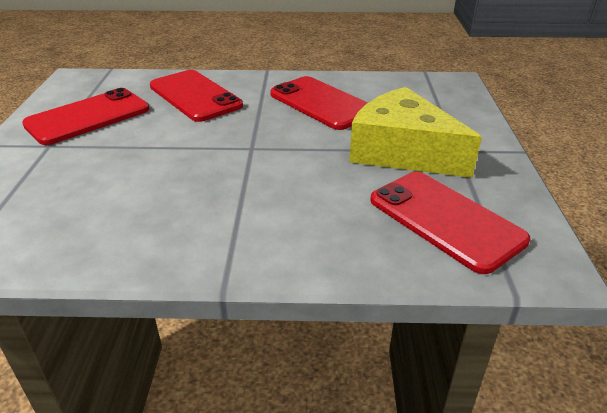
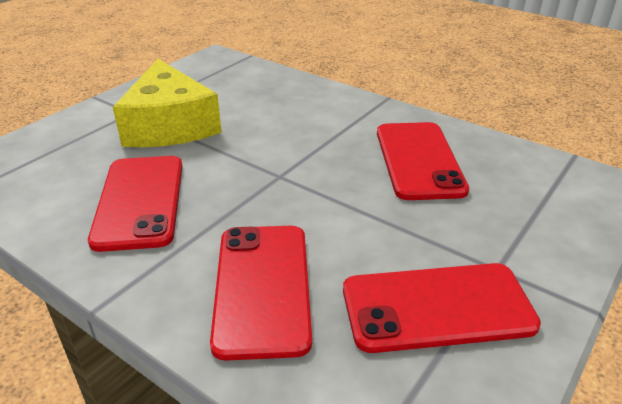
camera: 145 degrees left, 0 degrees up
(445, 219) = (226, 83): red phone -> red phone (418, 160)

